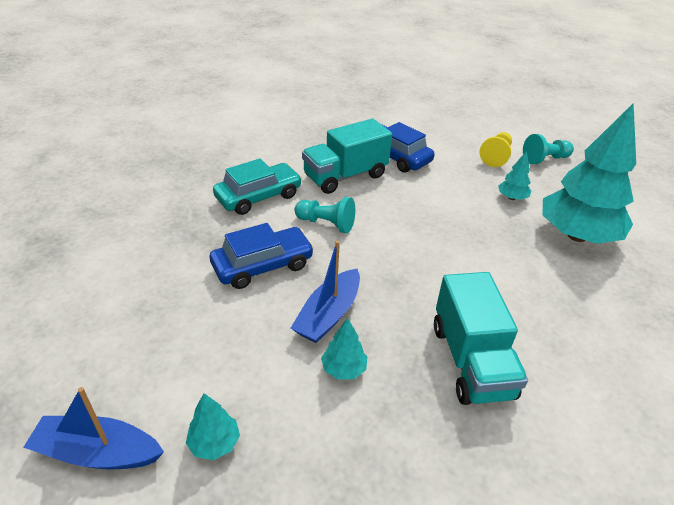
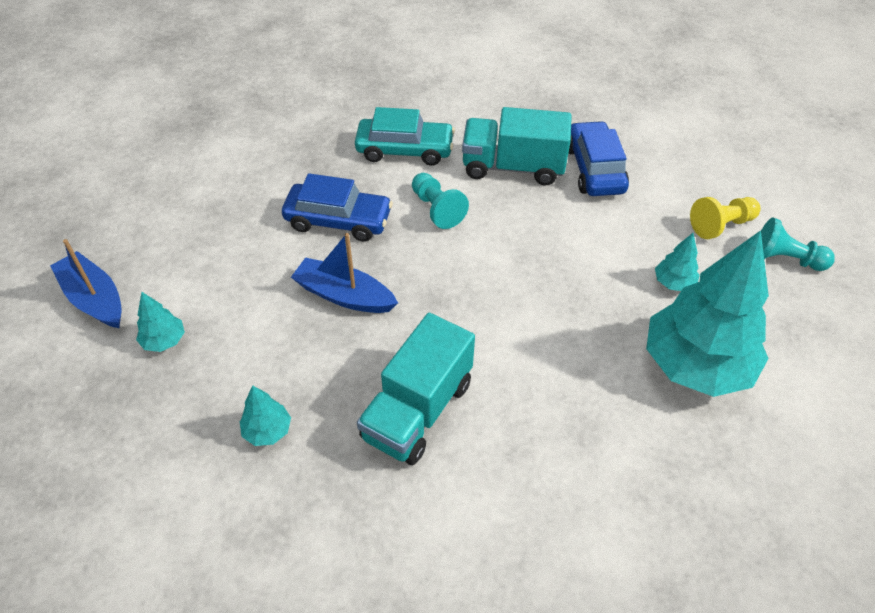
camera: 40 degrees right, 10 degrees up
(328, 315) = (344, 295): blue boat -> blue boat turned 45 degrees clockwise
(344, 369) = (306, 347): turquoise tree -> turquoise tree (267, 431)

